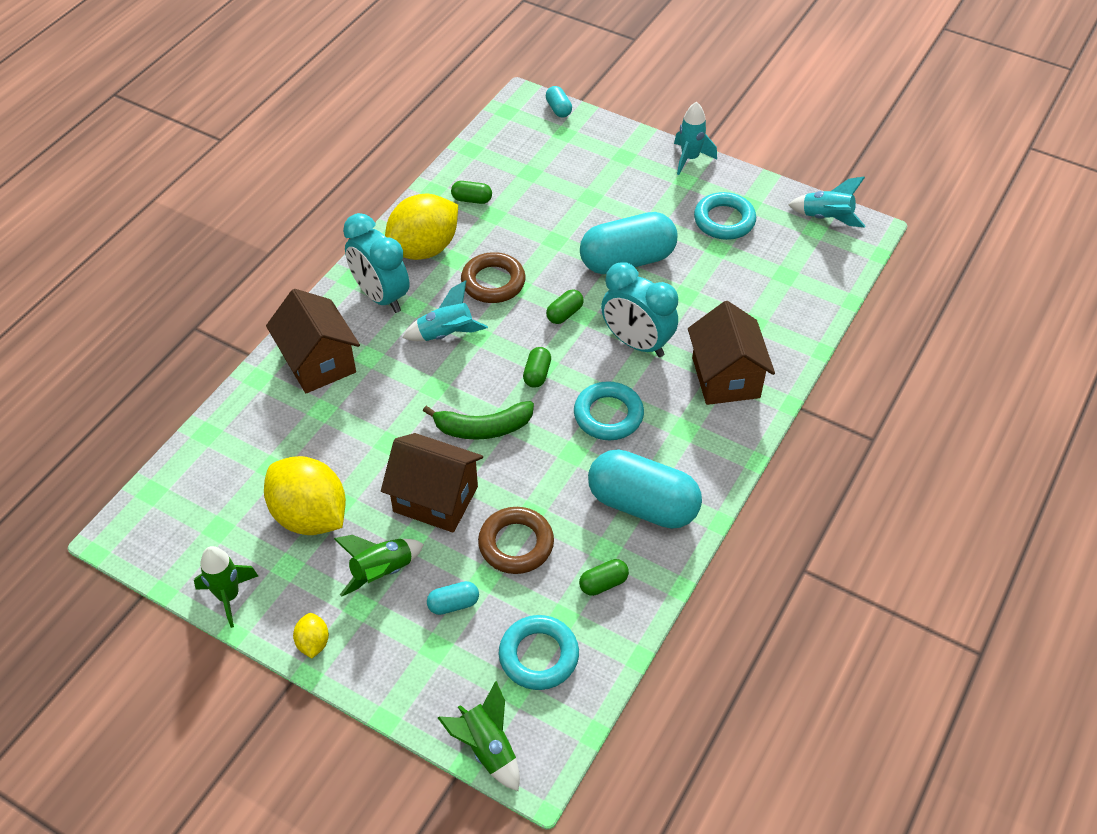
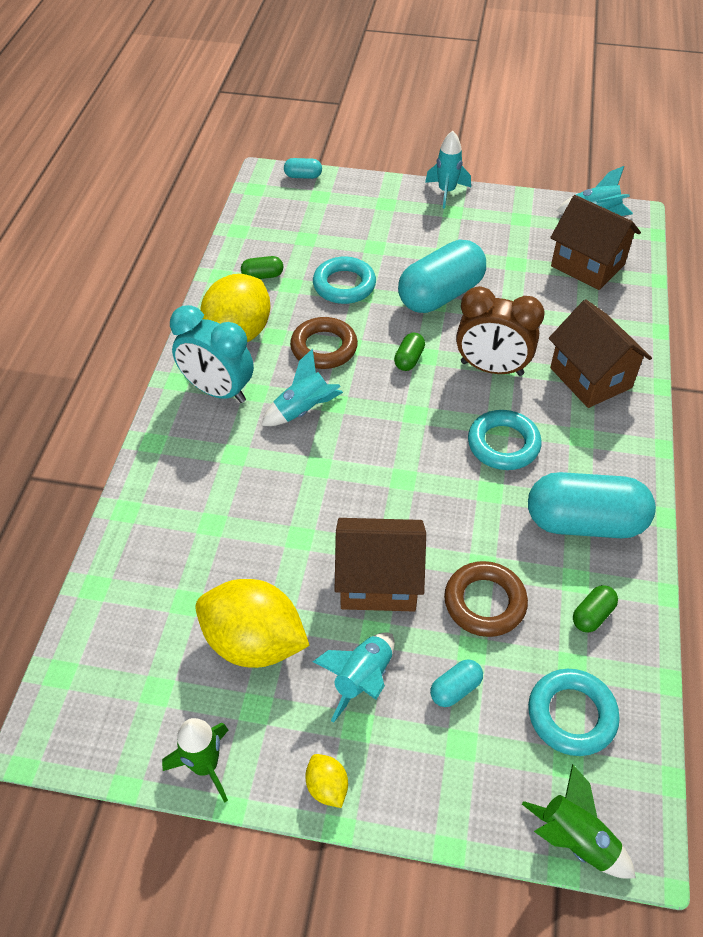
camera: 20 degrees left, 0 degrees up
(318, 362) = (184, 475): brown house -> brown house (587, 265)
(382, 572) = (362, 679): green rocket -> turquoise rocket
(483, 428) = (389, 493): green banana -> none
(537, 374) = (413, 424): green capsule -> none
(558, 109) = (303, 176): turquoise capsule -> turquoise capsule turned 45 degrees counterclockwise
(637, 343) = (491, 368): turquoise clock -> brown clock
(724, 220) = (507, 238): turquoise ring -> turquoise ring (344, 285)

